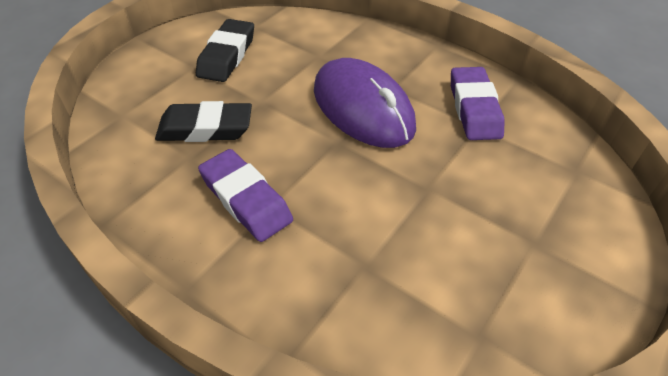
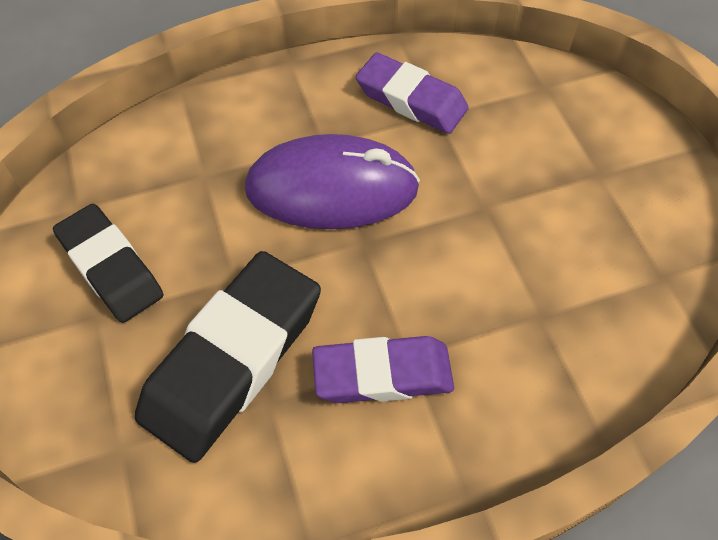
camera: 55 degrees left, 10 degrees up
(205, 128) = (233, 360): black eraser -> black eraser, size x1.52

